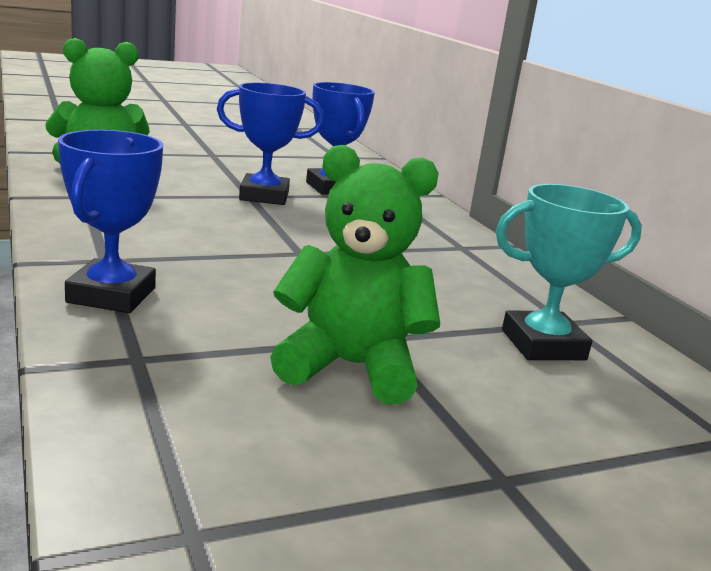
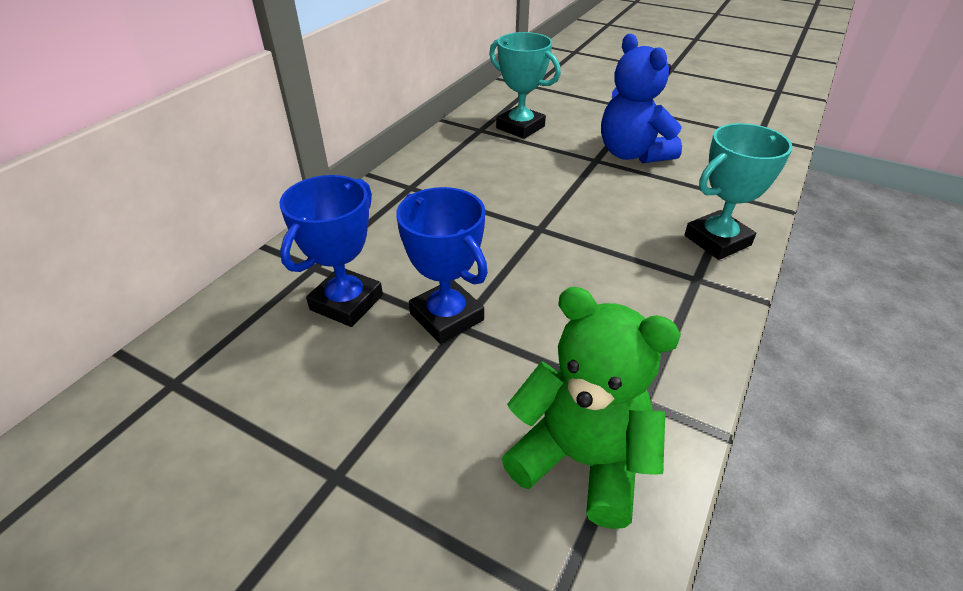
camera: 125 degrees left, 20 degrees up
(111, 295) = (717, 240): blue trophy -> turquoise trophy
(350, 367) = (632, 154): green teddy bear -> blue teddy bear

